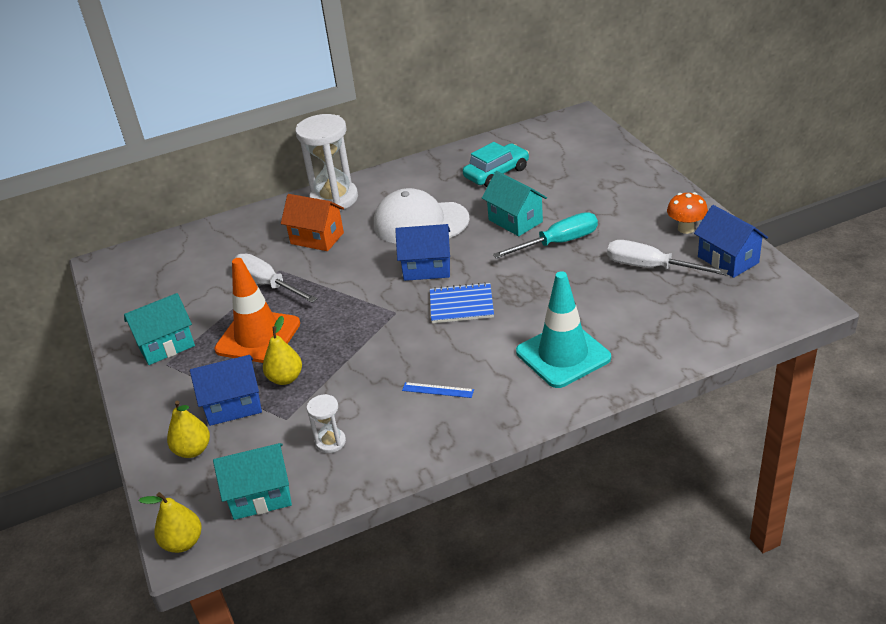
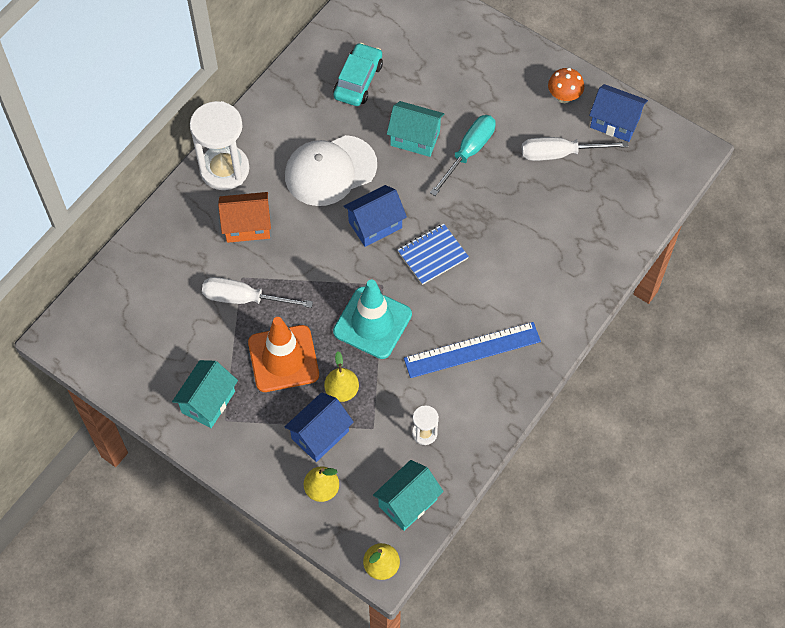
camera: 35 degrees left, 25 degrees up
(438, 390) = (472, 350): blue ruler -> blue ruler, size x2.26
(563, 355) = (545, 275): turquoise traffic cone -> turquoise traffic cone (372, 323)

